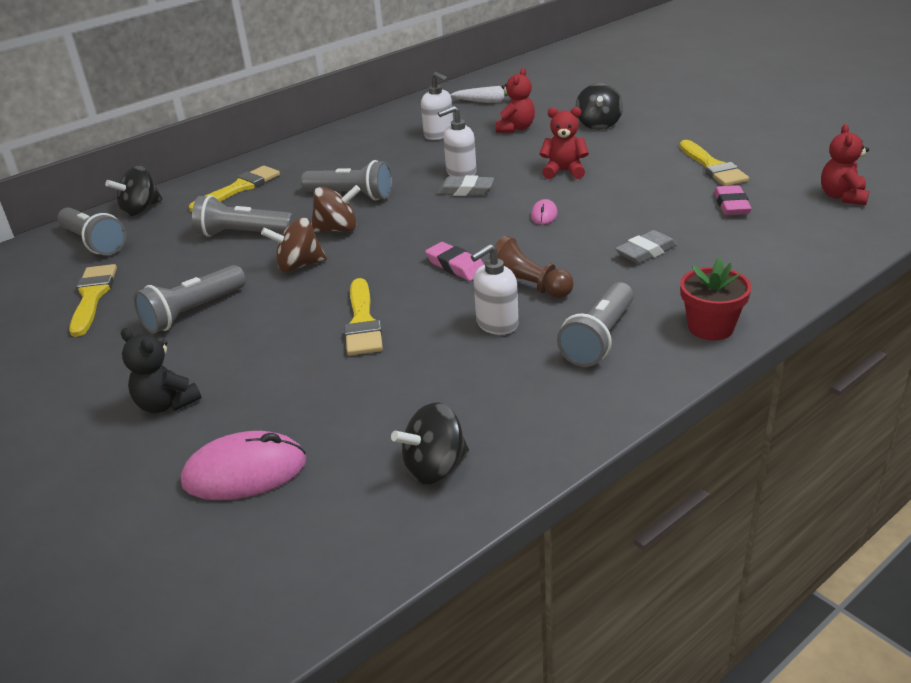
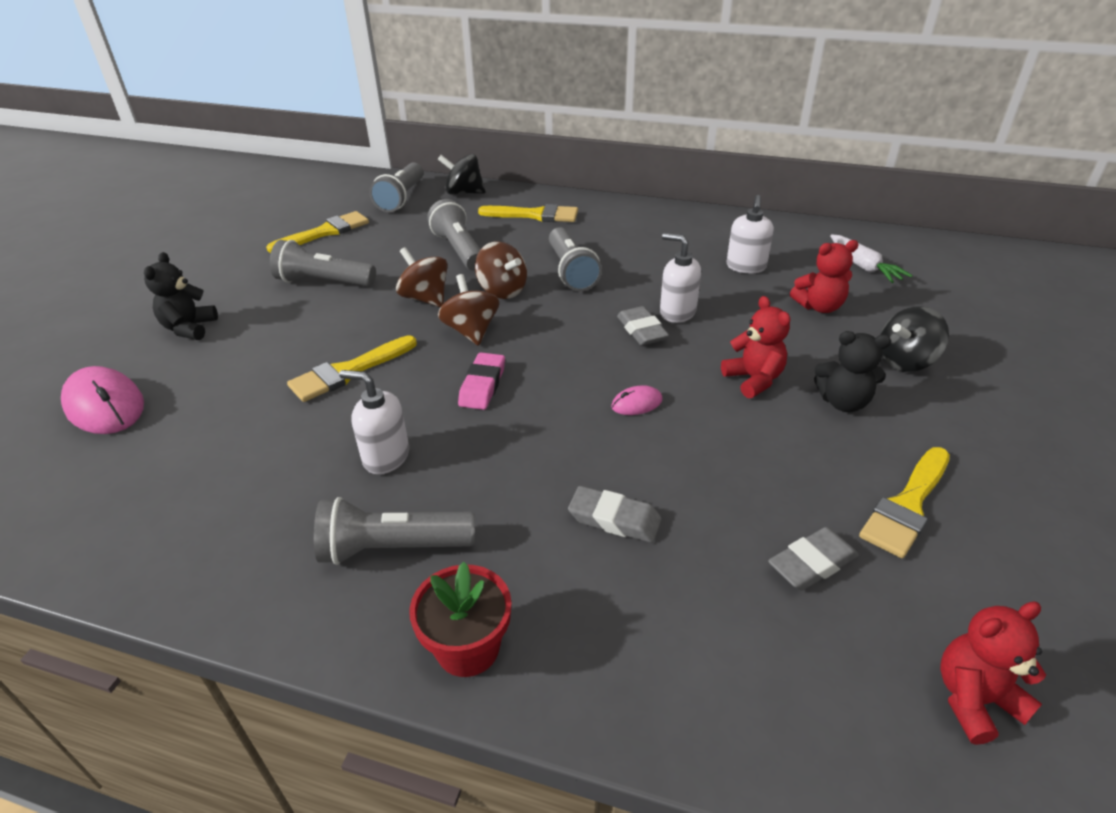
camera: 55 degrees right, 5 degrees up
(377, 255) = (471, 331): none -> brown spinning top
(435, 467) = (124, 513): black spinning top -> none
(528, 287) = (472, 451): brown pawn -> none
(614, 153) = (843, 402): none -> black teddy bear
(731, 205) = (812, 563): pink eraser -> grey eraser

